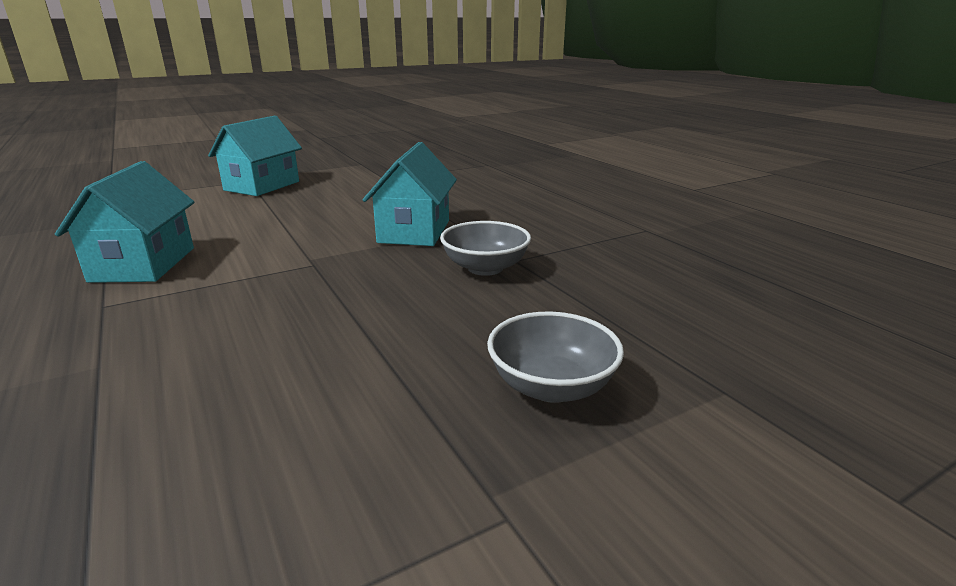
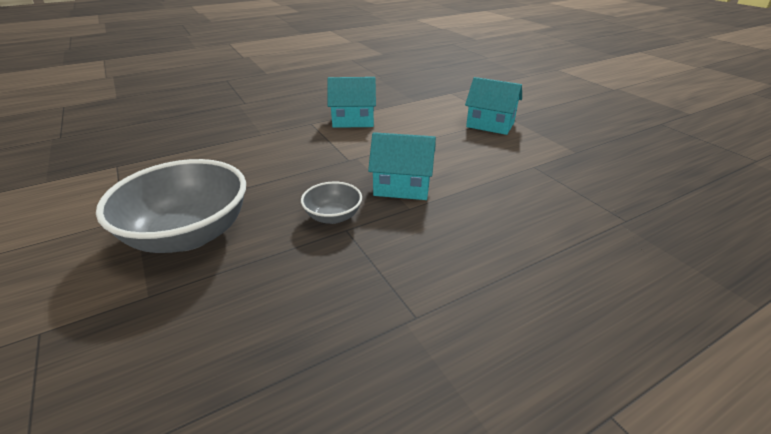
camera: 90 degrees right, 10 degrees up
(551, 386) = (189, 234): grey bowl -> grey bowl, size x2.06

